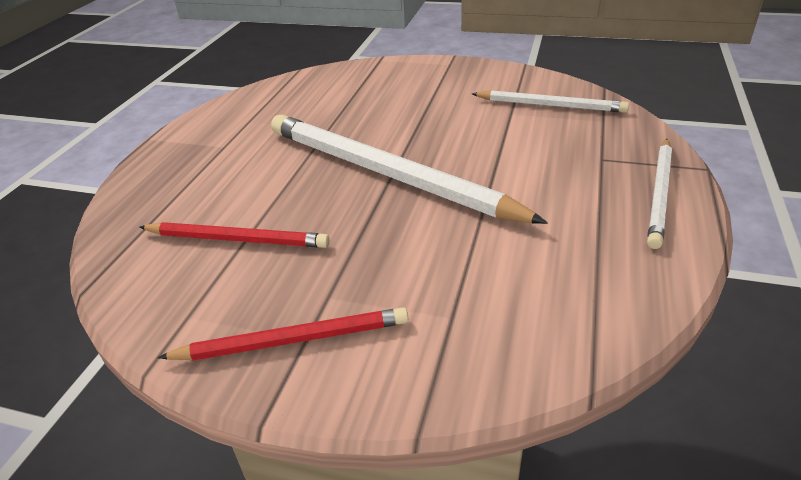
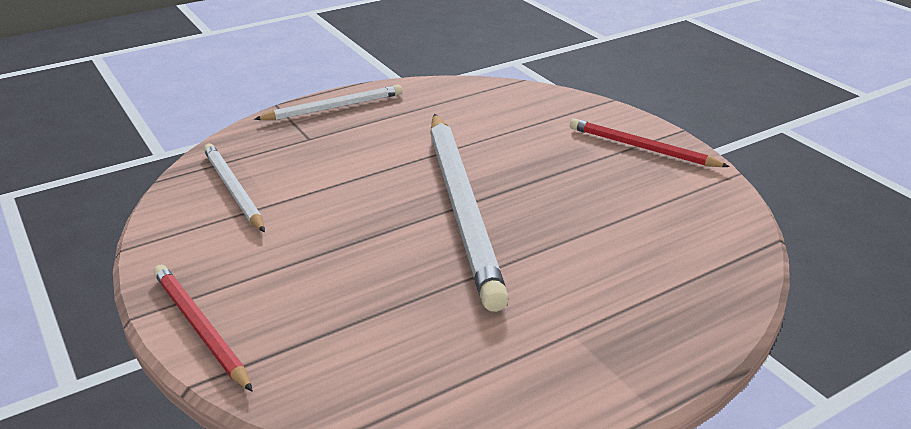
camera: 140 degrees left, 5 degrees down
(237, 239) = (633, 218): red pencil -> red pencil (200, 328)

